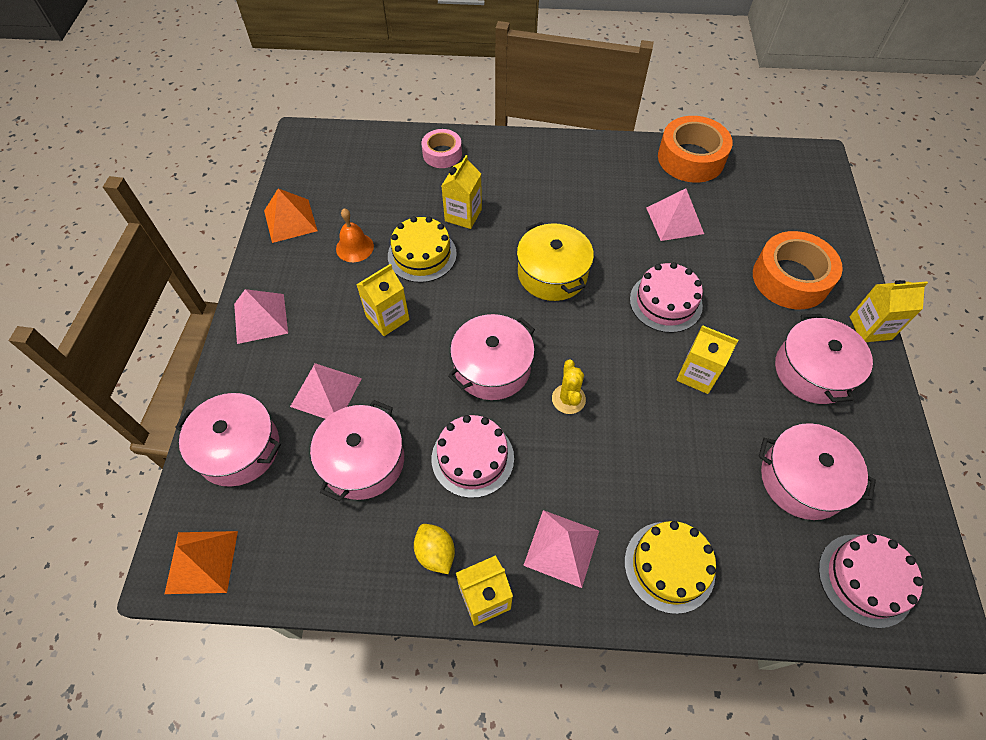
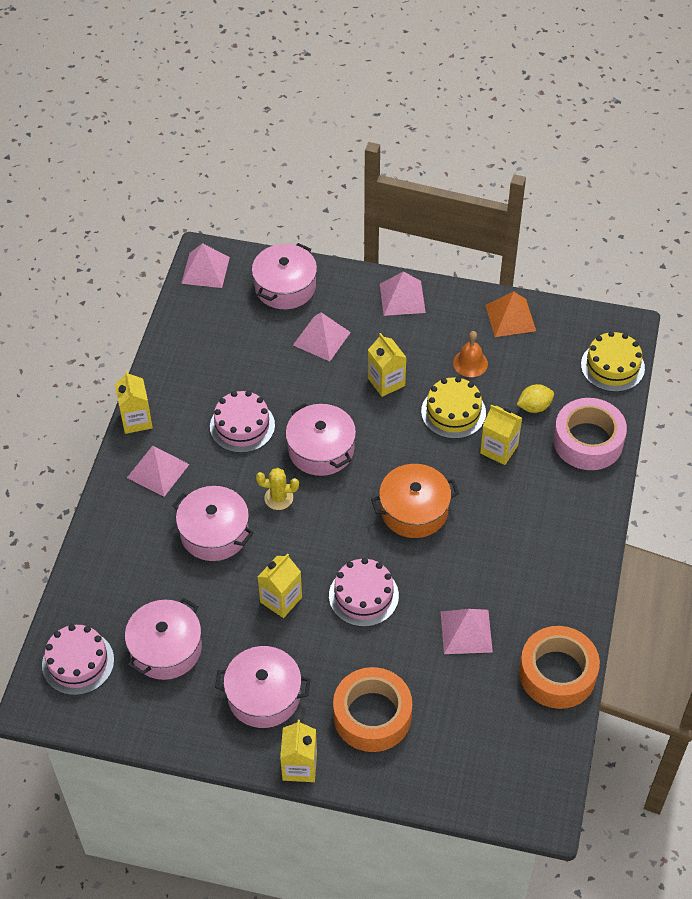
camera: 100 degrees right, 5 degrees down
(202, 561) = (205, 270): orange pyramid -> pink pyramid
(363, 461) = (257, 358): pink pot -> pink pot (214, 533)
(435, 553) = (175, 396): yellow lemon -> yellow lemon (534, 407)
(442, 154) = (588, 441): pink tape -> pink tape, size x1.68
(552, 273) = (414, 510): yellow pot -> orange pot
(669, 566) = (125, 535): yellow cake -> yellow cake (612, 366)

